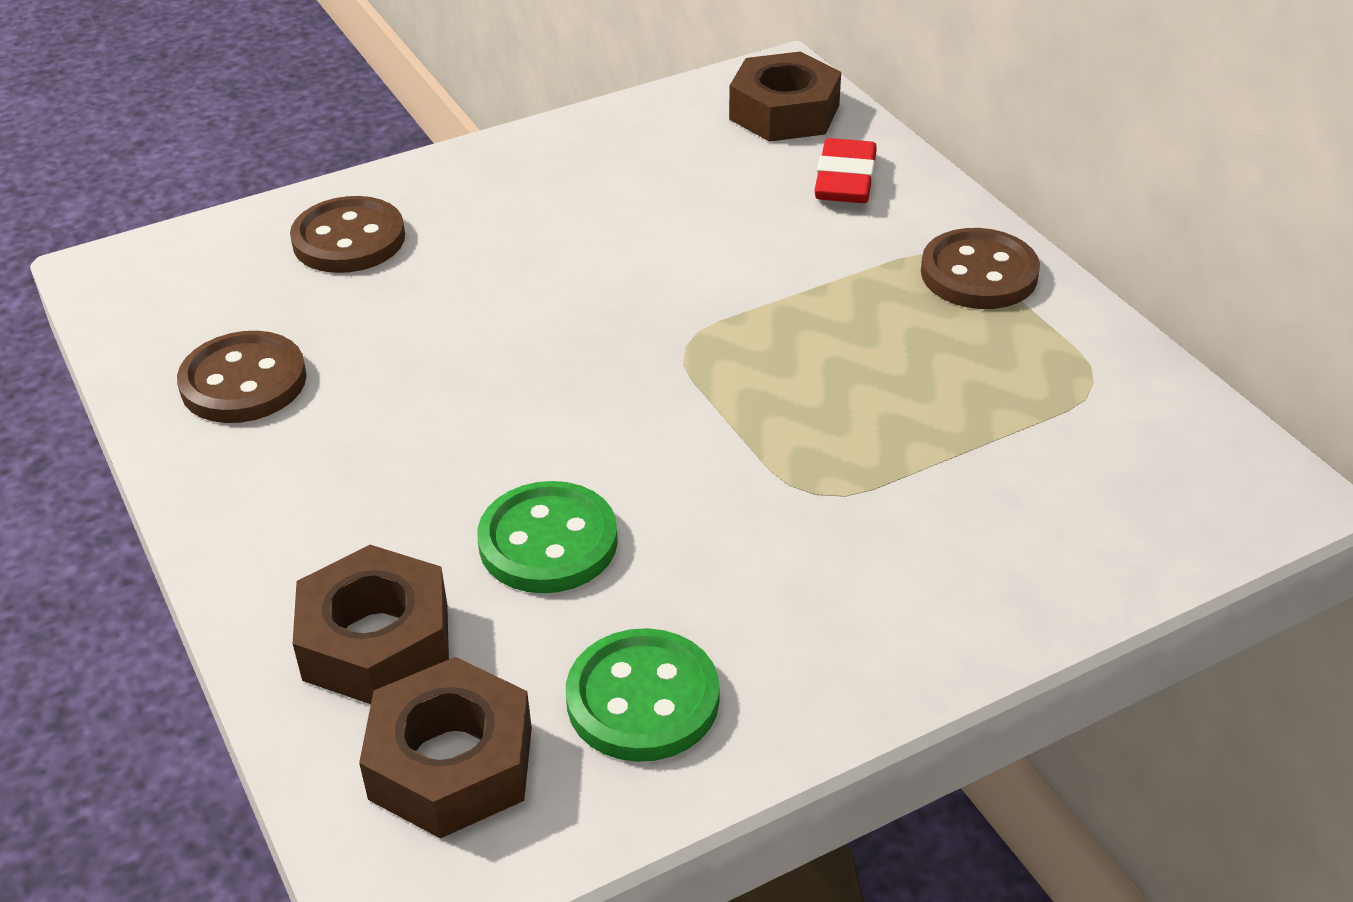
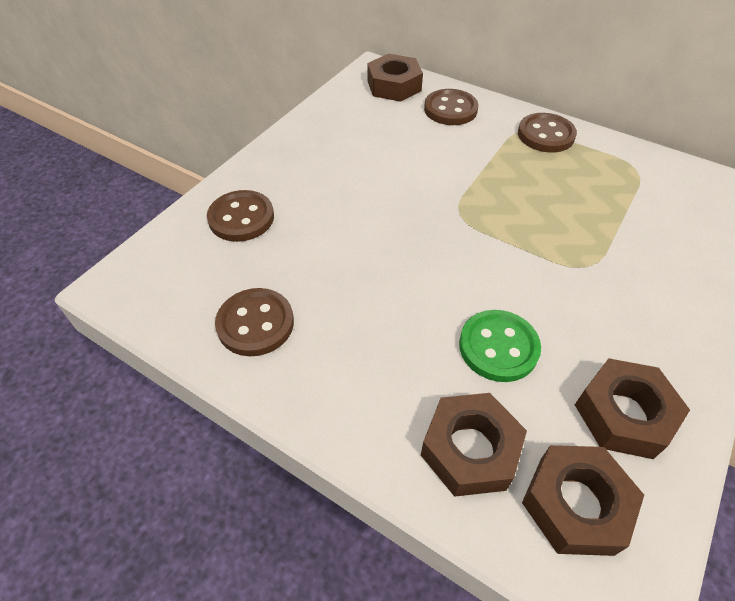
camera: 30 degrees left, 10 degrees up
(643, 699) = (623, 414): green button -> brown nut
(845, 180) = (450, 109): red eraser -> brown button

